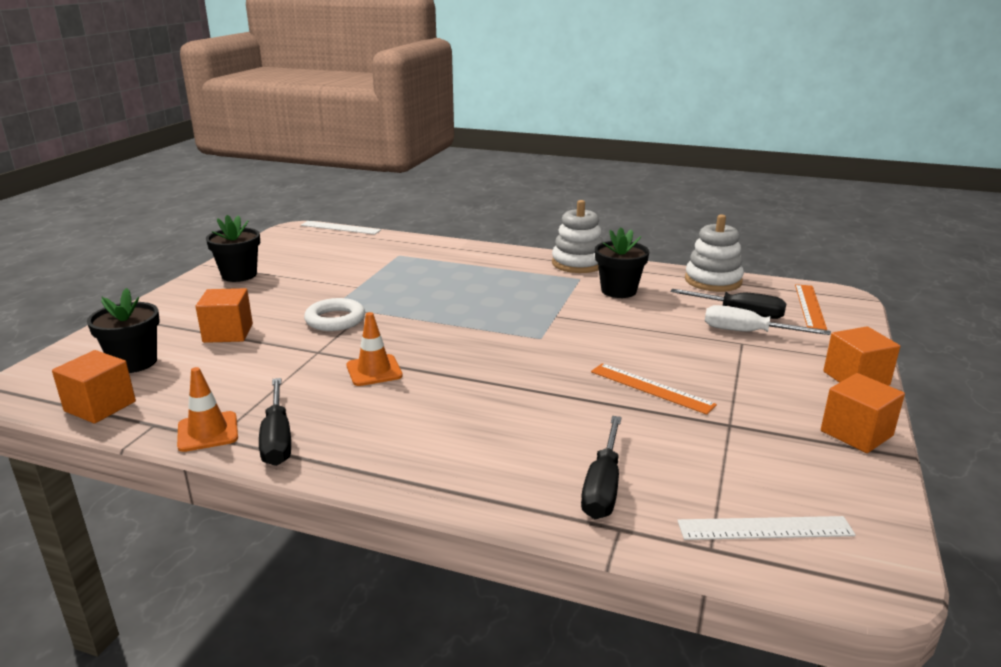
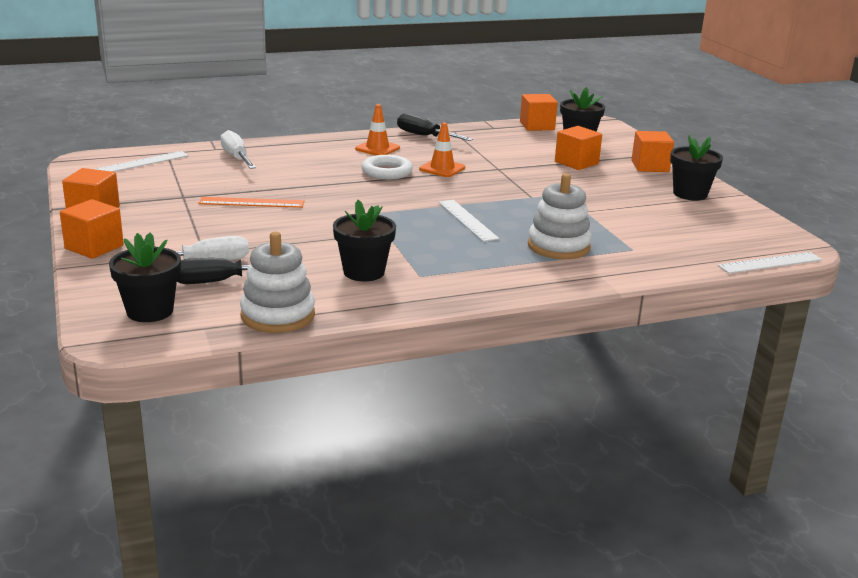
camera: 140 degrees right, 0 degrees up
(181, 307) = (650, 166): none -> orange cube
(208, 432) = (462, 131): orange traffic cone -> orange traffic cone (377, 148)
(335, 320) = (535, 186): white ring -> white ring (387, 172)
(468, 306) = (467, 220): none -> white ruler
(578, 263) = (450, 294): white stacking toy -> white stacking toy (558, 246)
(603, 486) = (236, 157): black screwdriver -> white screwdriver
(809, 306) = (150, 311): orange ruler -> black flower pot

